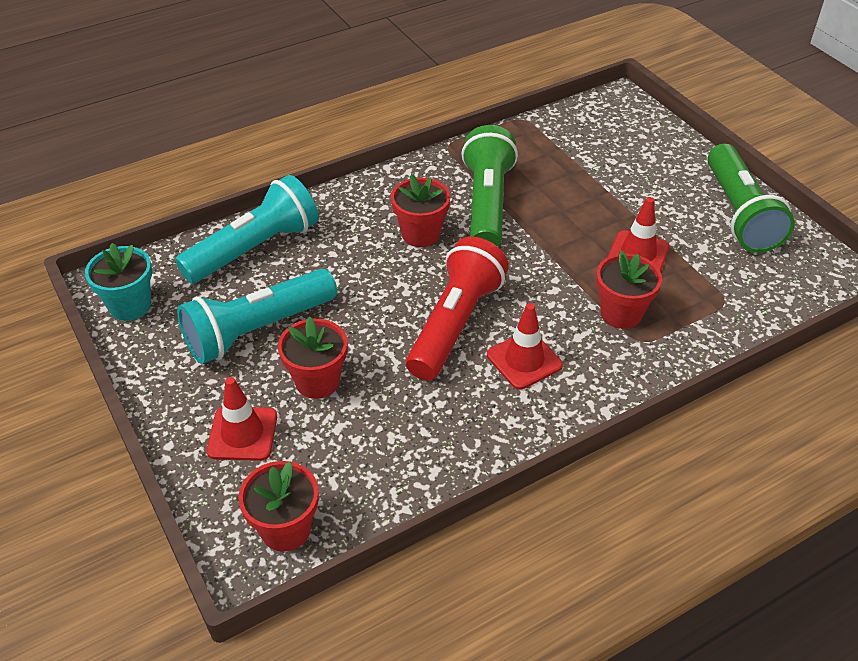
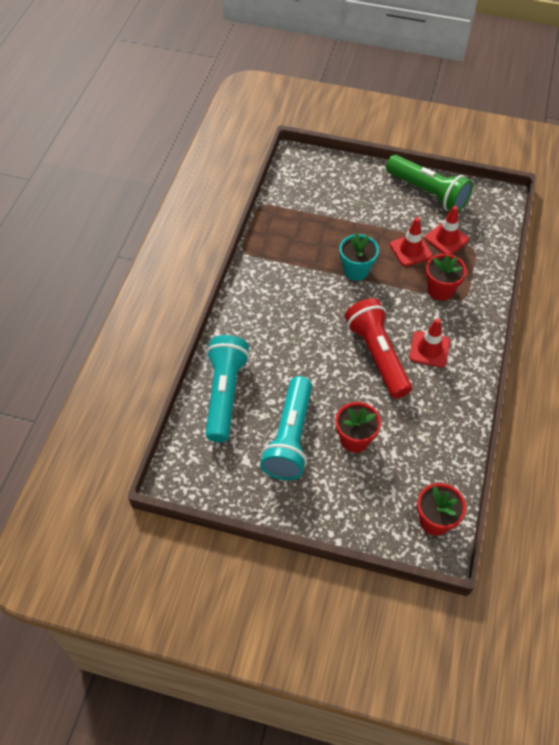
camera: 45 degrees left, 10 degrees up
(130, 305) = (204, 482): turquoise flower pot -> turquoise flower pot (356, 270)
(242, 433) = (356, 496): red traffic cone -> red traffic cone (446, 239)
(420, 234) = (298, 317): red flower pot -> none
(487, 204) = (308, 273): green flashlight -> none

